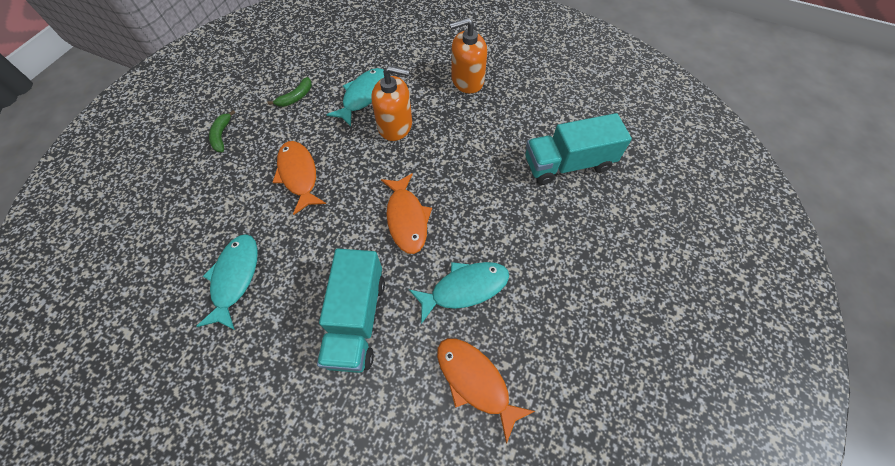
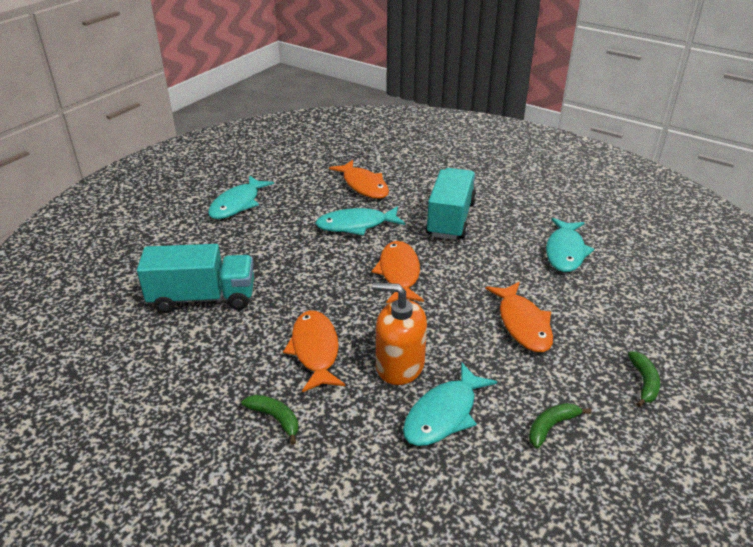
camera: 170 degrees left, 25 degrees down
(458, 129) = (315, 350): none -> orange fish
(467, 80) = (275, 418): orange soap dispenser -> green banana
(616, 308) = (237, 204): none -> turquoise fish

